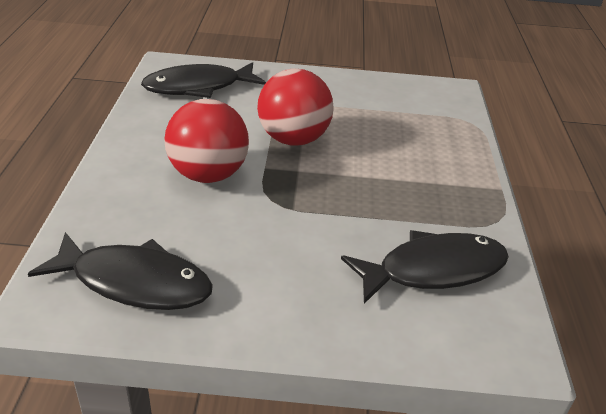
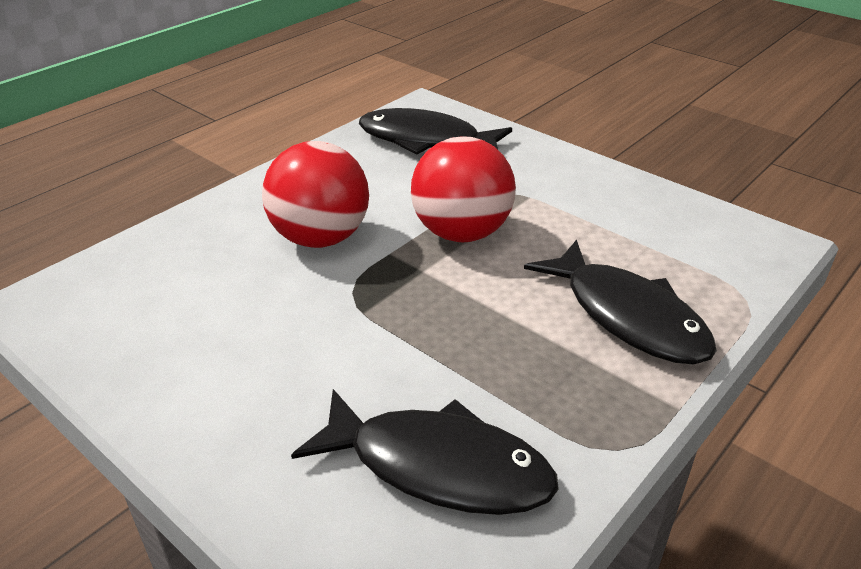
camera: 40 degrees right, 0 degrees up
(134, 282) = (123, 318): black fish -> black fish (627, 316)

